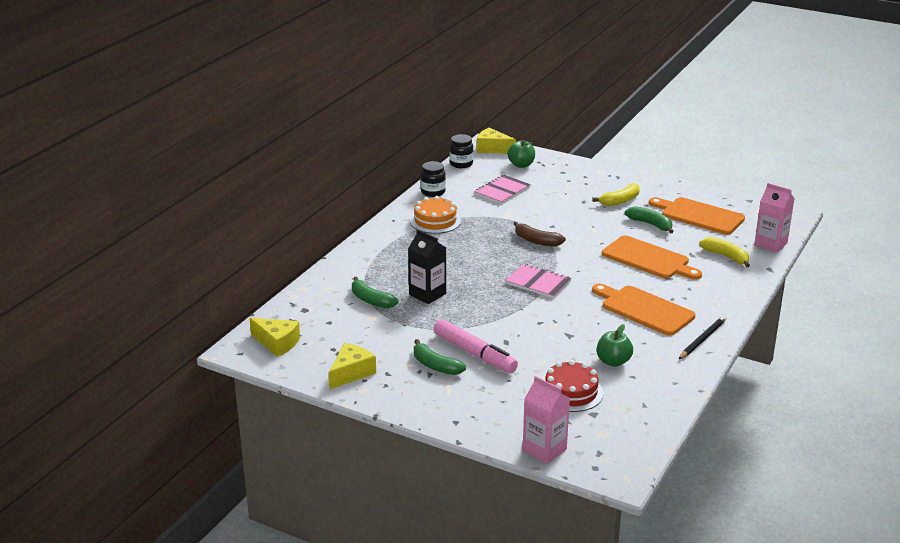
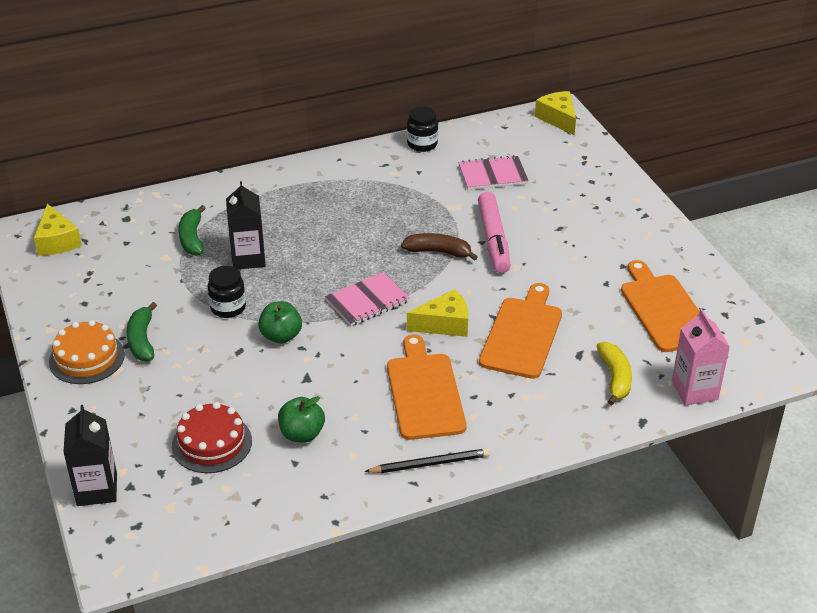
camera: 40 degrees right, 10 degrees up
(351, 373) = (67, 306): yellow cheese -> yellow cheese (444, 324)
(435, 221) = (375, 179): orange cake -> orange cake (87, 358)
(461, 164) = (498, 123): black jar -> black jar (228, 308)
(474, 353) = (193, 347): pink marker -> pink marker (493, 239)
(521, 165) = (559, 152): green apple -> green apple (281, 336)
(536, 241) = (438, 252): brown banana -> brown banana turned 120 degrees clockwise
(538, 282) = (367, 301): pink notebook -> pink notebook turned 75 degrees clockwise
(544, 450) = (97, 489): pink carton -> black carton
(620, 201) = (601, 247): yellow banana -> none
(648, 259) = (522, 334): orange cutting board -> orange cutting board turned 150 degrees counterclockwise
(650, 224) = (590, 293): green banana -> none

